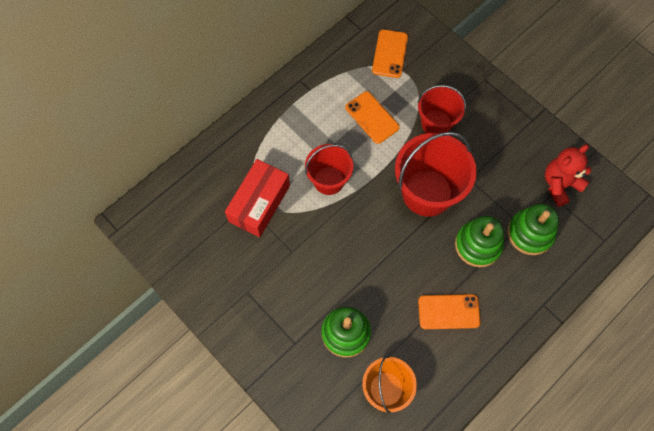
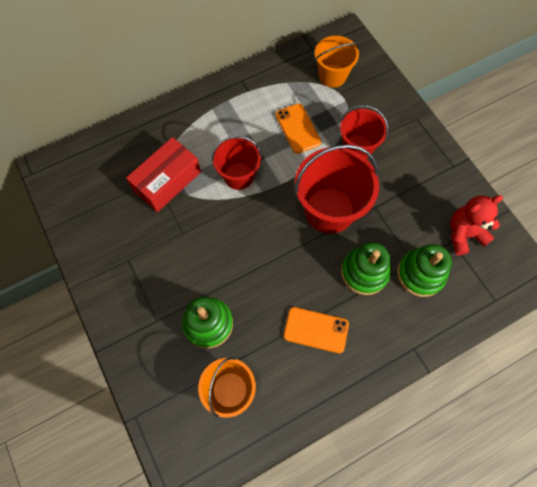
camera: 15 degrees right, 0 degrees up
(389, 54) = (332, 75): orange phone -> orange bucket

